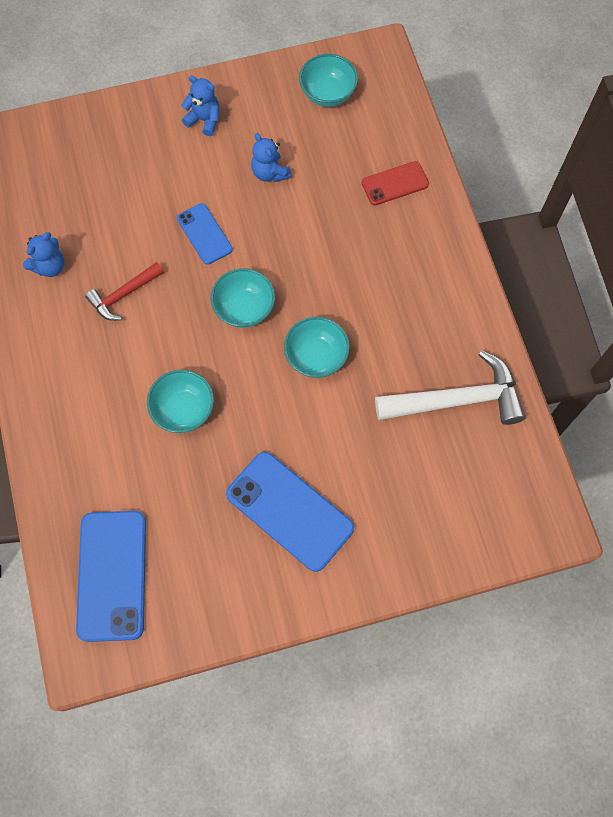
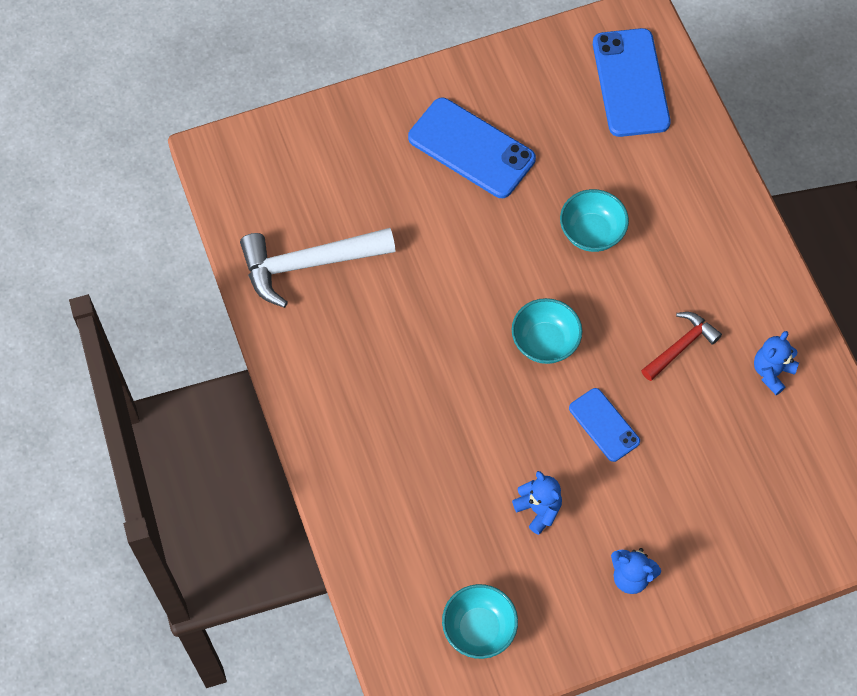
camera: 175 degrees right, 5 degrees down
(316, 356) = (460, 296): turquoise bowl -> none
(395, 184) = (385, 507): red phone -> none

